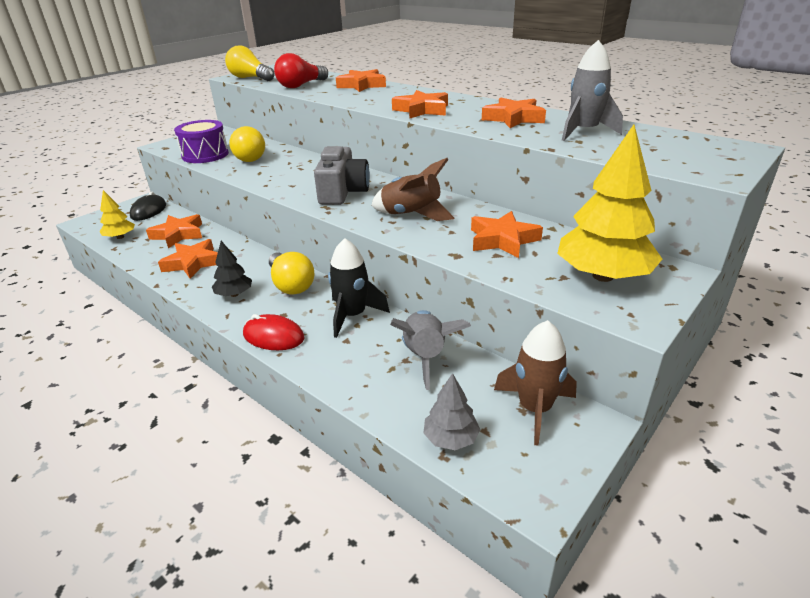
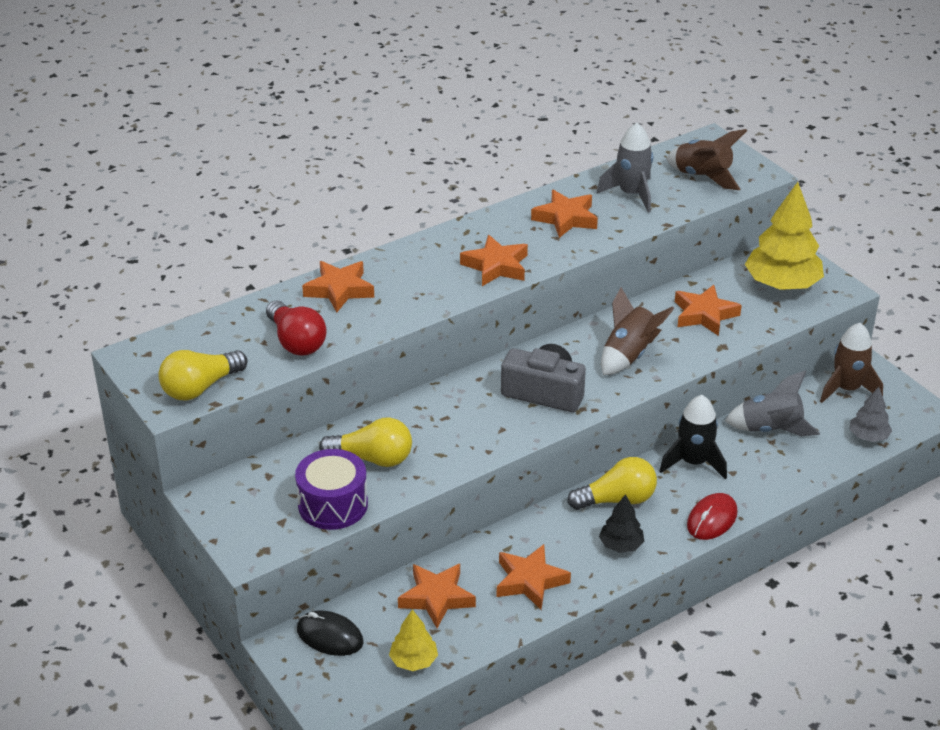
camera: 75 degrees left, 5 degrees up
(662, 152) = (703, 177): none -> brown rocket

